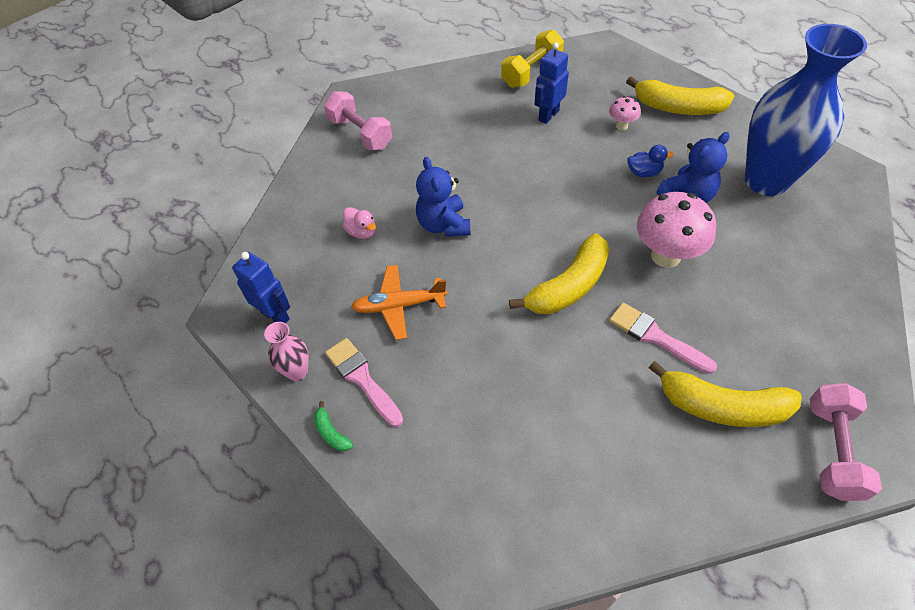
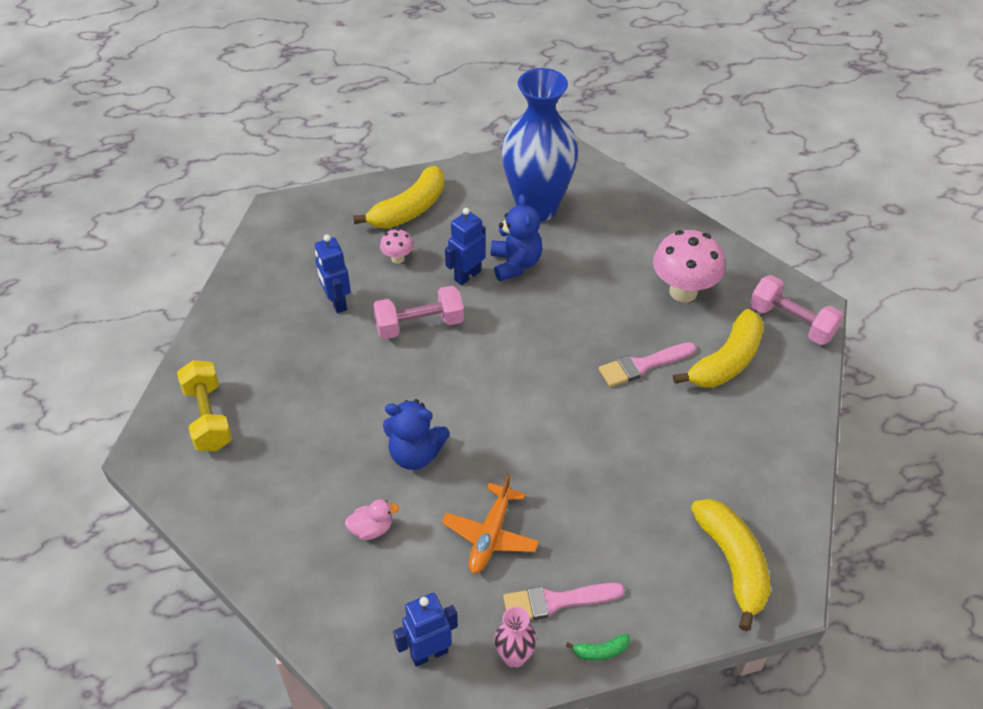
camera: 65 degrees left, 5 degrees down
(360, 133) = (221, 471): pink dumbbell -> pink dumbbell (419, 325)
(531, 72) = (262, 283): yellow dumbbell -> yellow dumbbell (208, 417)
(568, 286) = (555, 395): yellow banana -> yellow banana (732, 564)
(644, 172) = (467, 275): blue duck -> blue robot
(665, 256) = (568, 314): pink mushroom -> pink mushroom (683, 292)

